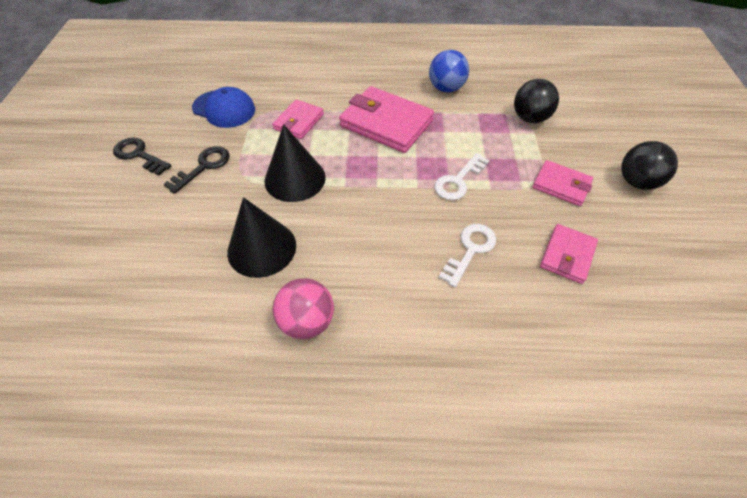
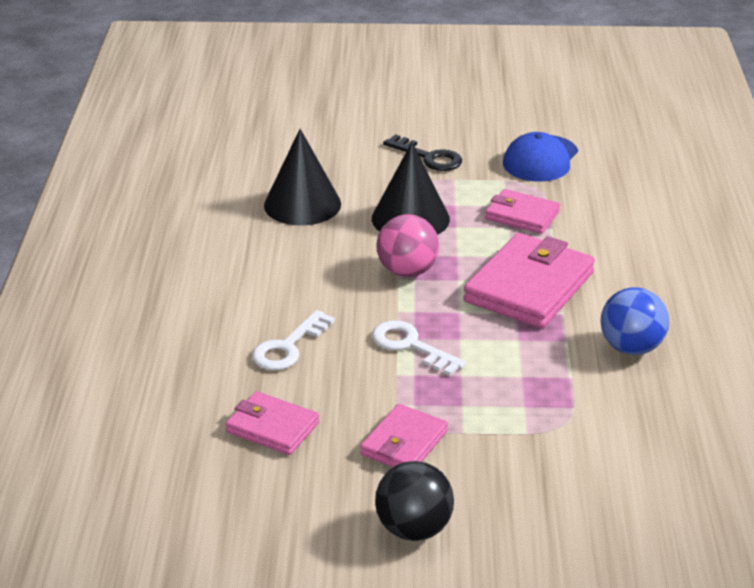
camera: 90 degrees right, 20 degrees down
(139, 155) = (446, 116): black key -> none
(307, 321) = (206, 236): pink ball -> pink ball (407, 271)
(470, 250) = (288, 347): white key -> white key turned 90 degrees clockwise
(530, 118) = (564, 432): black ball -> none

